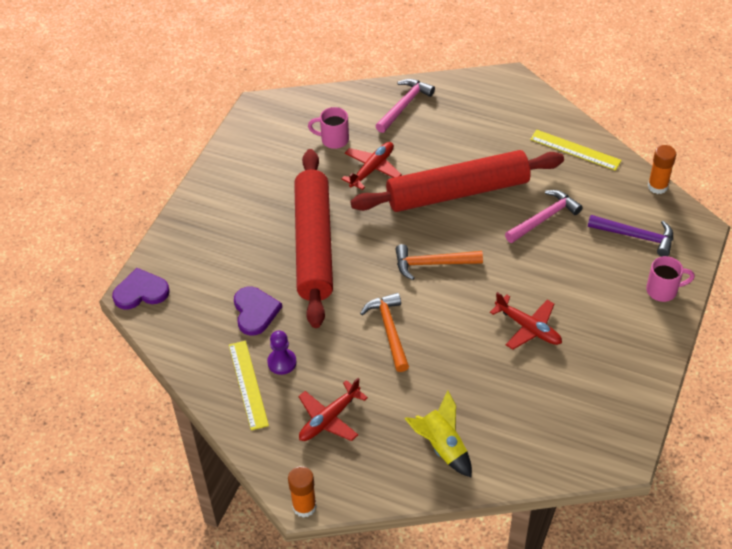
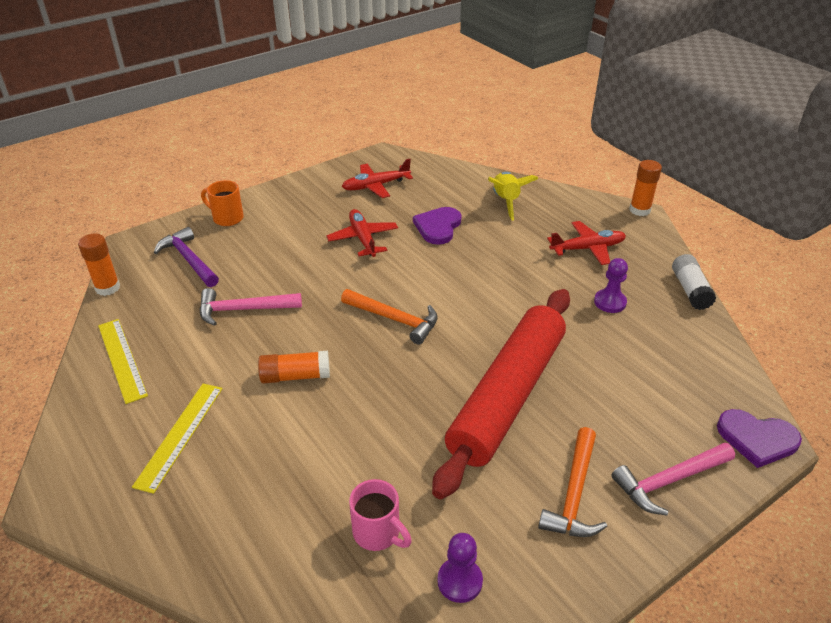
camera: 150 degrees left, 10 degrees down
(220, 411) = (690, 290): none -> white glue stick
(248, 384) = (653, 299): yellow ruler -> yellow ruler (180, 435)
(255, 311) = (616, 356): purple heart -> purple heart (438, 227)
(278, 140) = (459, 581): none -> purple pawn
(372, 169) = (364, 456): red plane -> red plane (376, 186)
(389, 330) = (486, 285): orange hammer -> orange hammer (574, 494)
(404, 105) = (230, 536): pink hammer -> pink hammer (669, 481)
(458, 192) = (295, 376): red rolling pin -> orange glue stick
(663, 290) = (227, 218): pink mug -> orange mug

